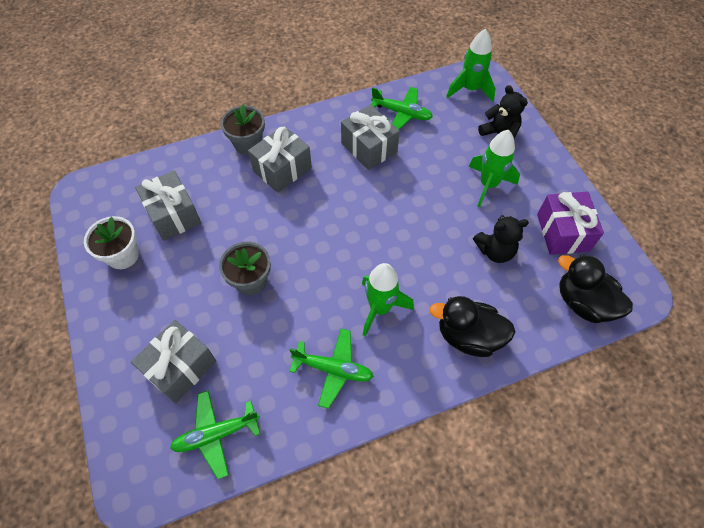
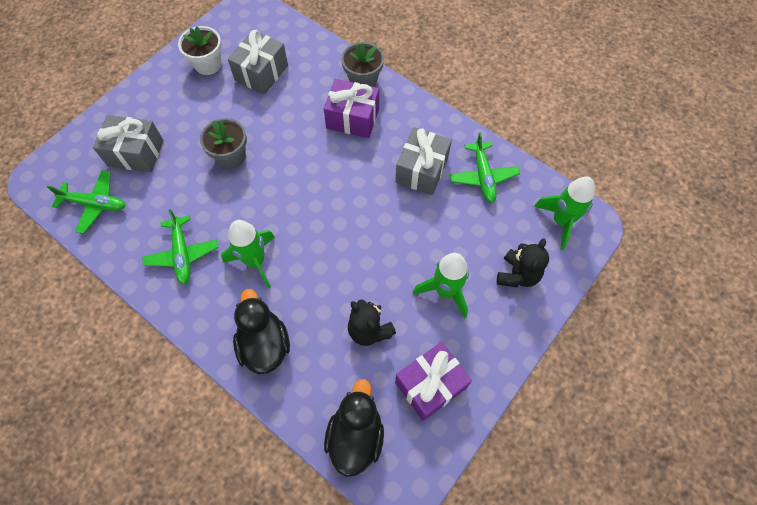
camera: 60 degrees right, 5 degrees up
(216, 434) = (95, 204): green plane -> green plane turned 150 degrees clockwise
(282, 169) = (352, 118): grey gift -> purple gift

